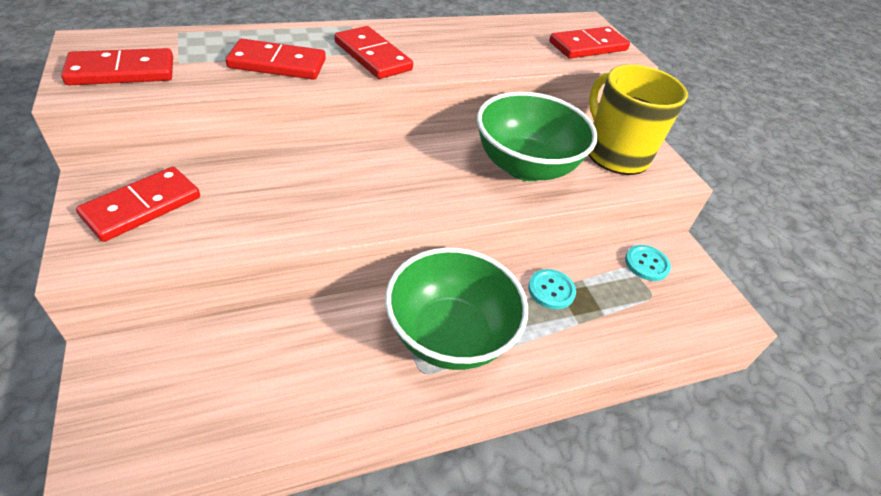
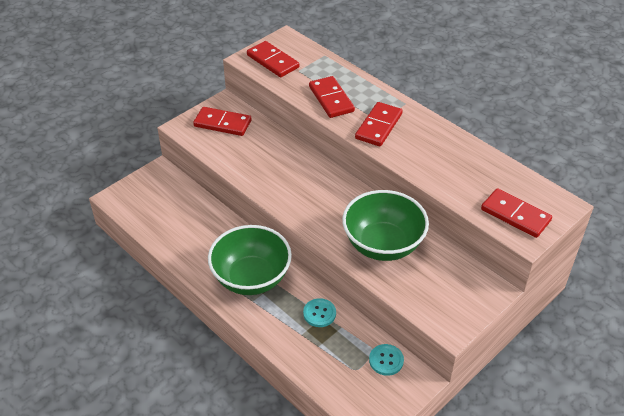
camera: 70 degrees right, 0 degrees up
(616, 154) = (445, 288): yellow mug -> none

